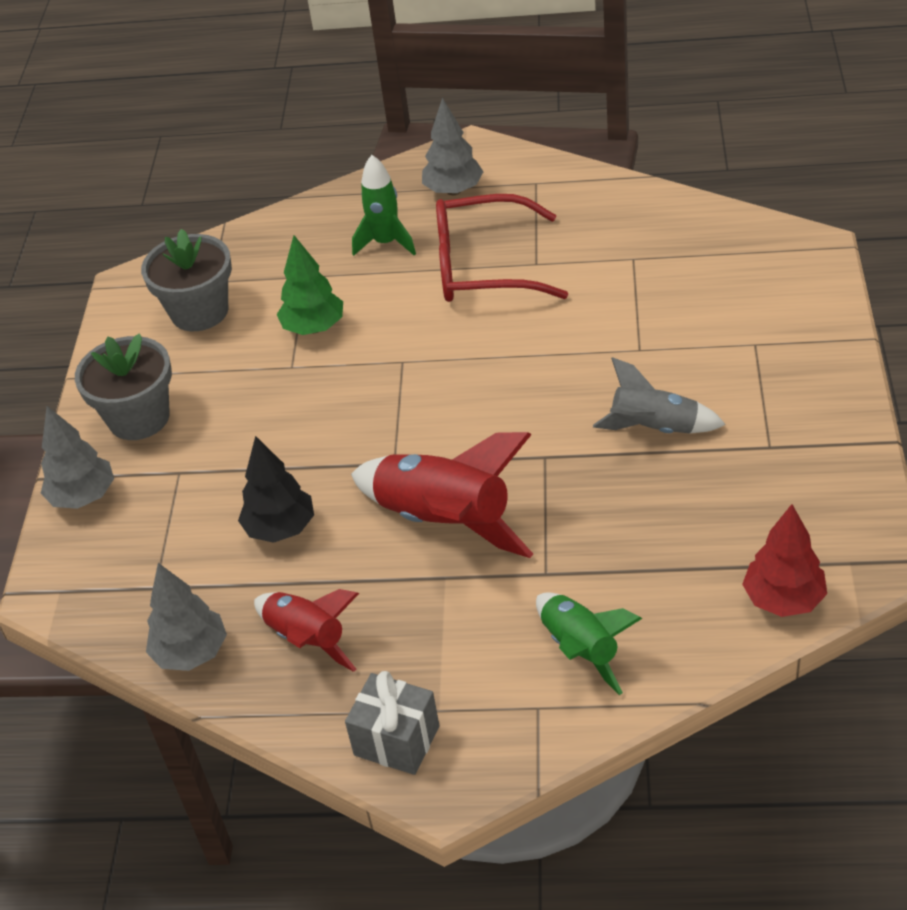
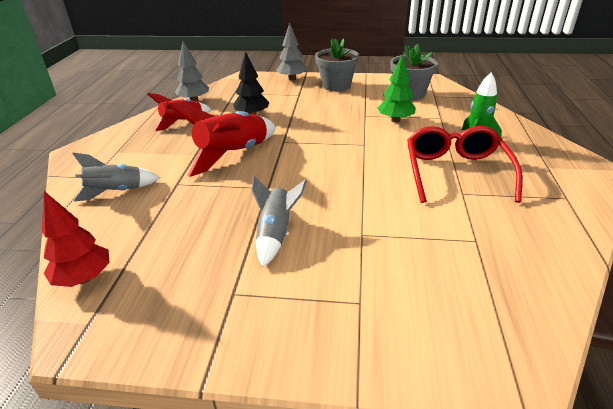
camera: 90 degrees right, 10 degrees down
(396, 740) = (110, 141): grey gift -> none
(453, 190) = (542, 163): grey tree -> none
(580, 649) = (116, 192): green rocket -> grey rocket

